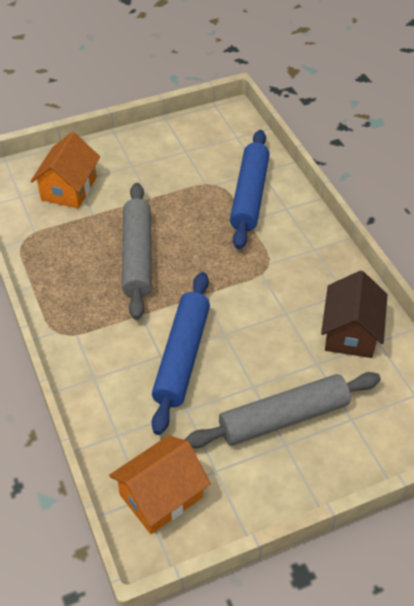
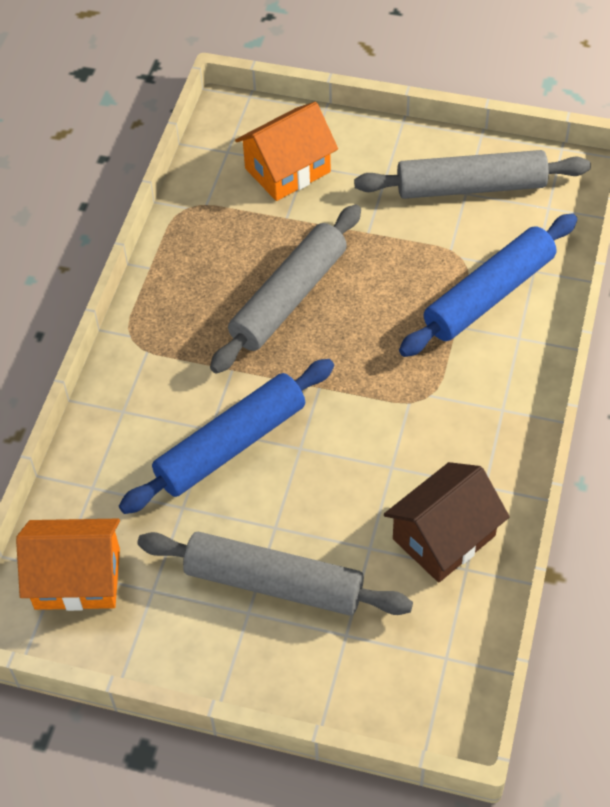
camera: 40 degrees right, 5 degrees up
(185, 146) = (471, 187): none -> grey rolling pin

